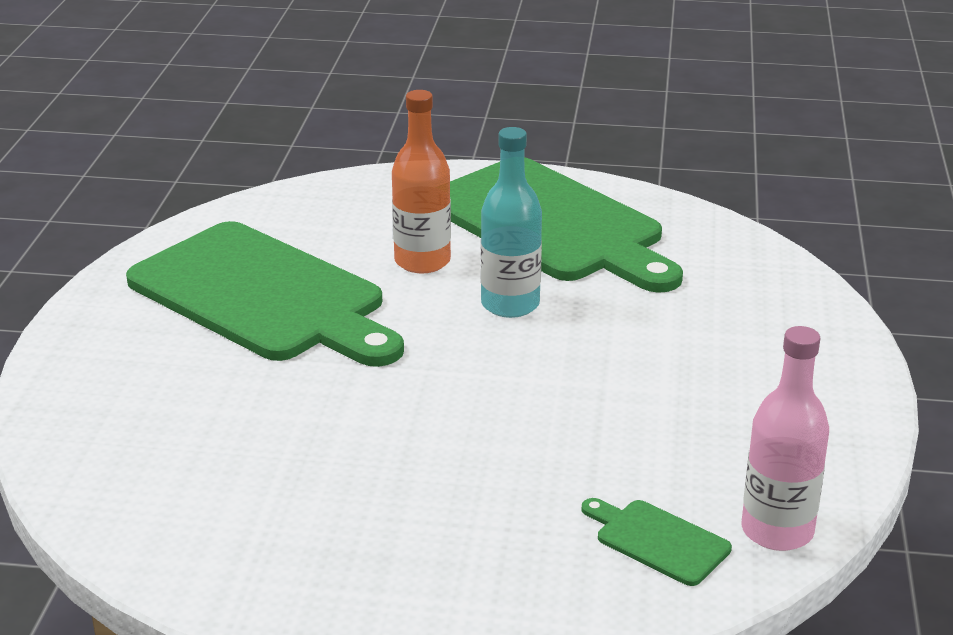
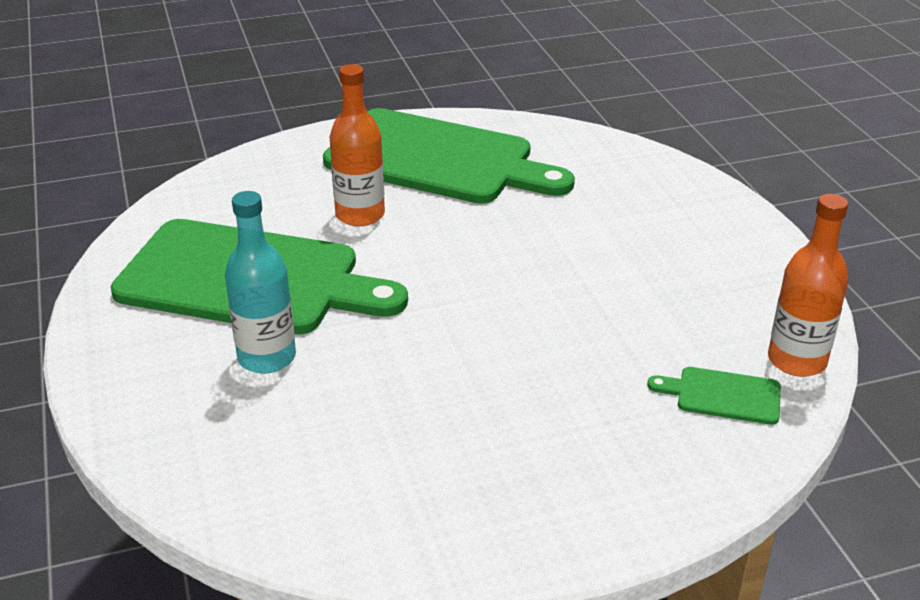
camera: 25 degrees left, 5 degrees up
(510, 304) = (459, 233): turquoise bottle -> turquoise bottle (267, 357)
(777, 531) = (797, 361): pink bottle -> orange bottle

